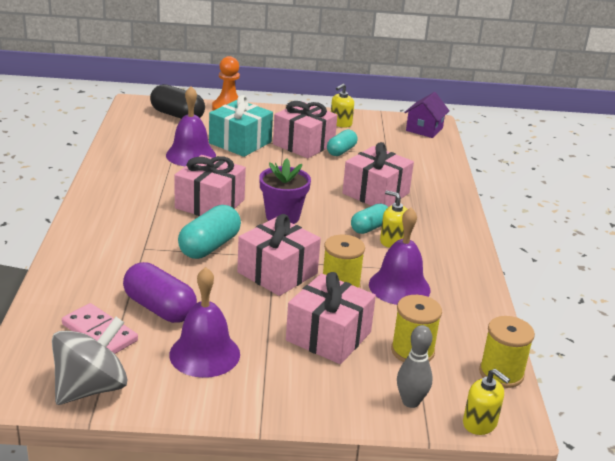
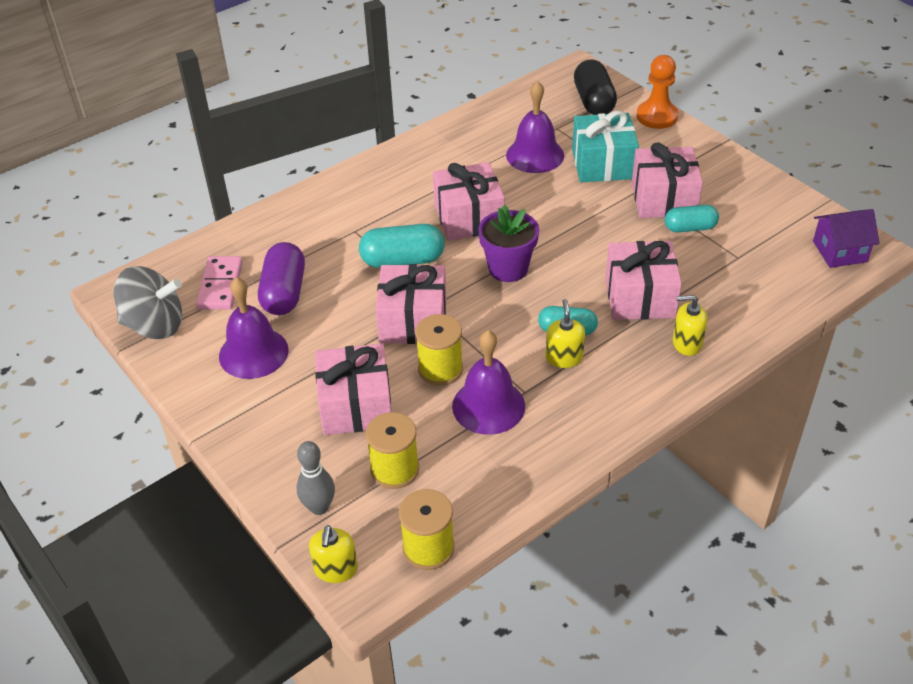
camera: 55 degrees right, 15 degrees up
(340, 123) = (749, 193): yellow soap dispenser -> yellow soap dispenser (687, 343)

